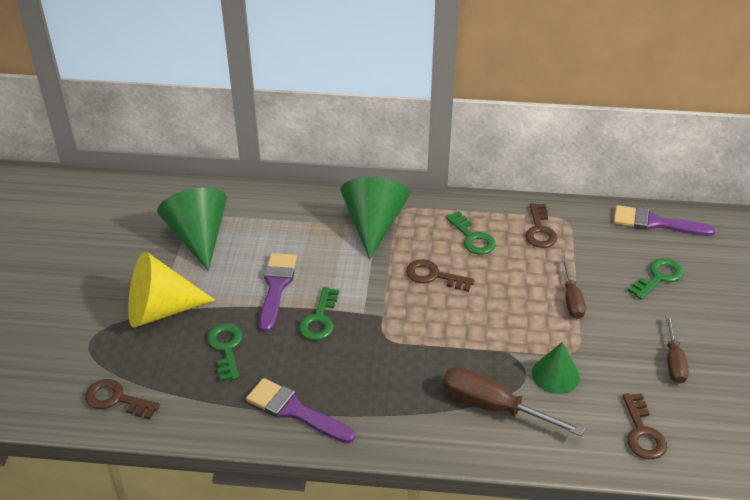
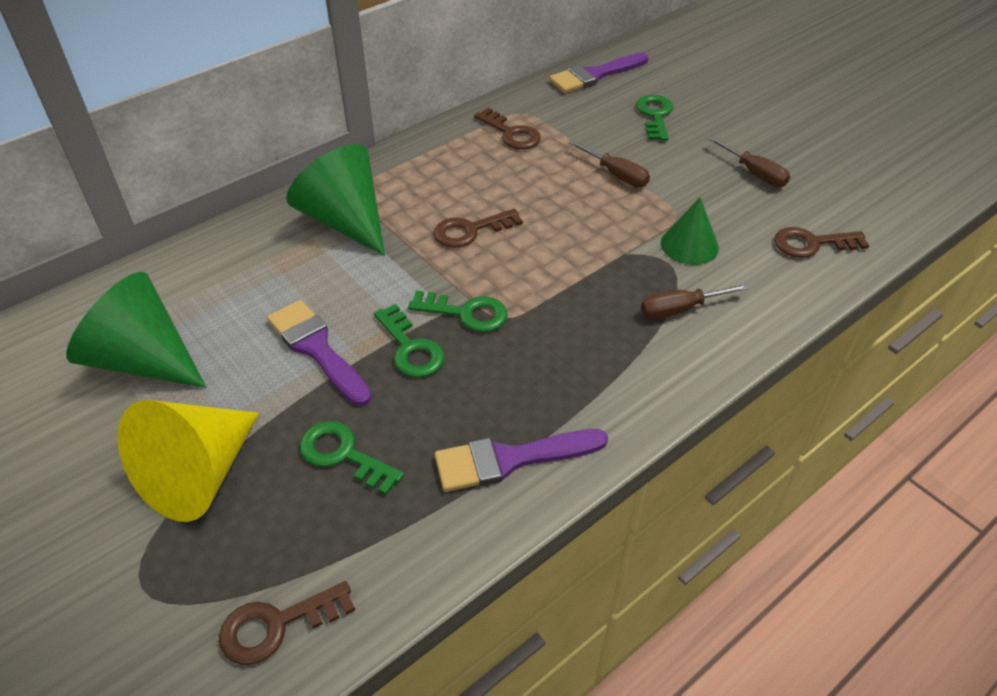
camera: 45 degrees left, 5 degrees up
(472, 238) = (460, 175): green key -> green key (466, 313)
(493, 407) = (681, 309): brown screwdriver -> brown screwdriver, size x0.62
(642, 433) = (811, 244): brown key -> brown key turned 135 degrees clockwise

